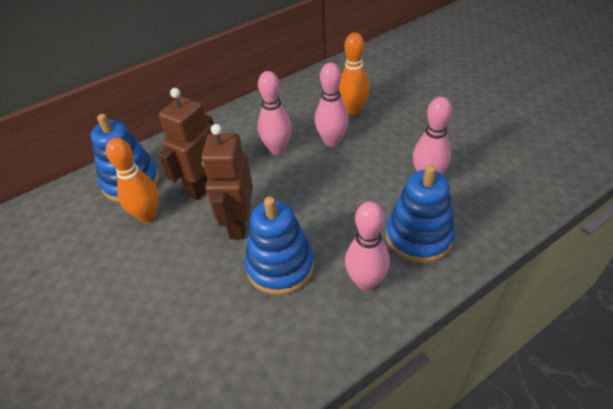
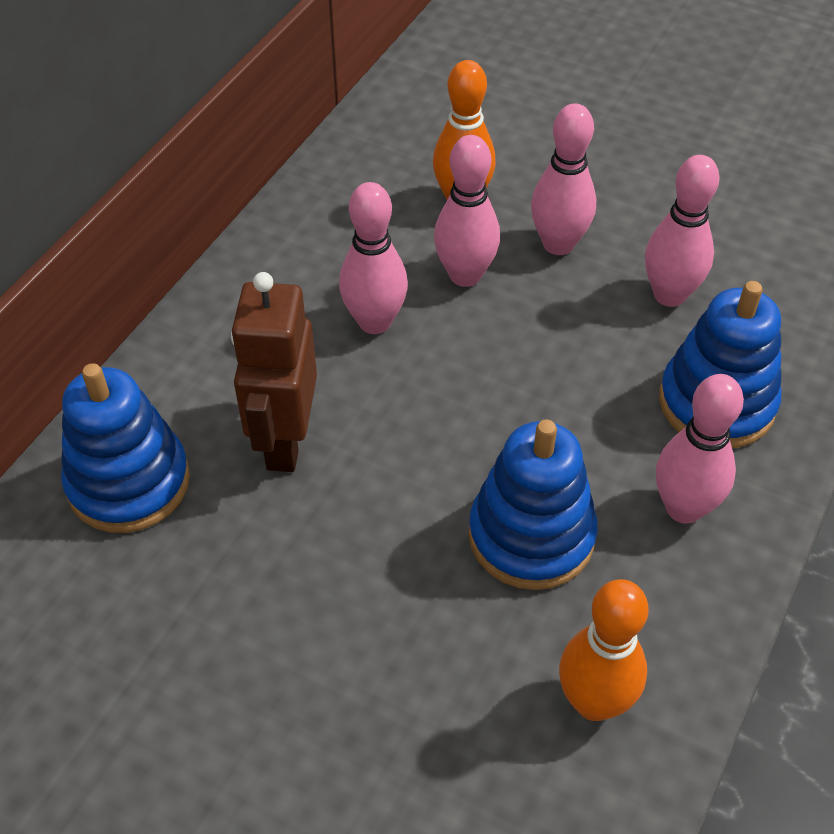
camera: 30 degrees left, 5 degrees up
(147, 216) = (218, 536): orange bowling pin -> orange bowling pin (594, 702)
(239, 224) = (405, 488): brown robot -> none
(386, 140) = (558, 244): none -> pink bowling pin

